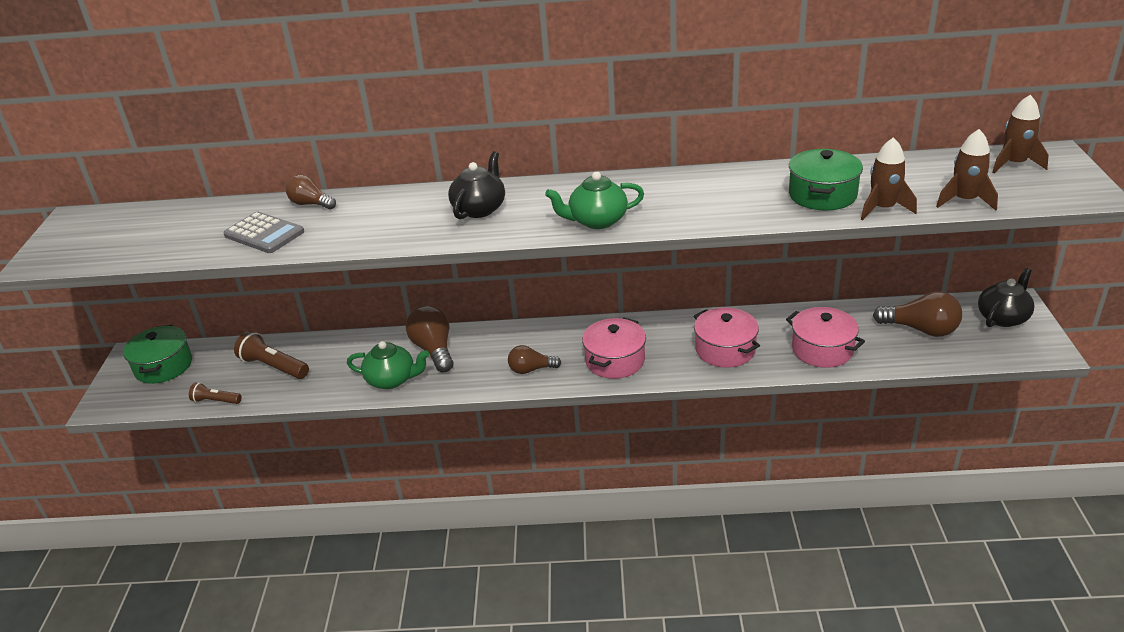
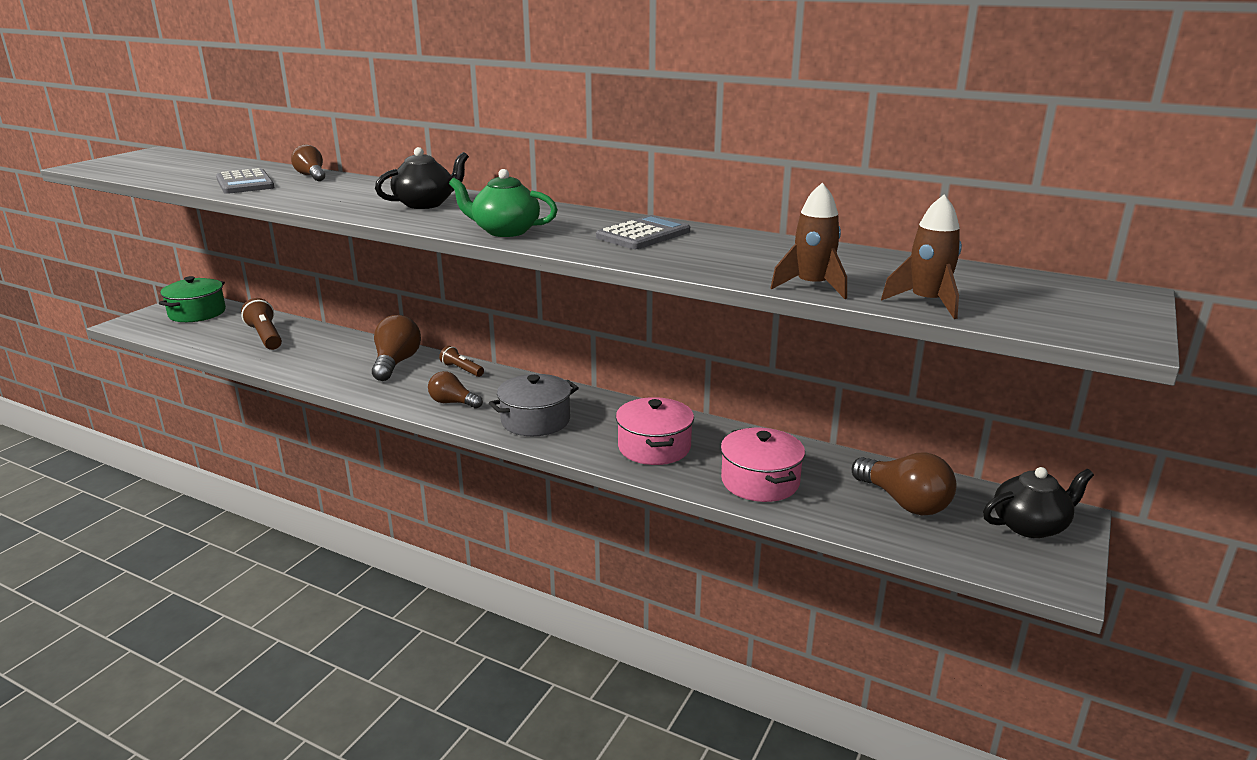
camera: 25 degrees right, 10 degrees down
(216, 401) = (195, 345): brown flashlight -> brown flashlight (462, 370)
(392, 380) = (334, 373): green teapot -> none
(615, 360) = (535, 420): pink pot -> grey pot
(703, 191) = (643, 234): none -> grey calculator
(822, 195) = (762, 263): green pot -> none
(1014, 164) = (1049, 290): brown rocket -> none

